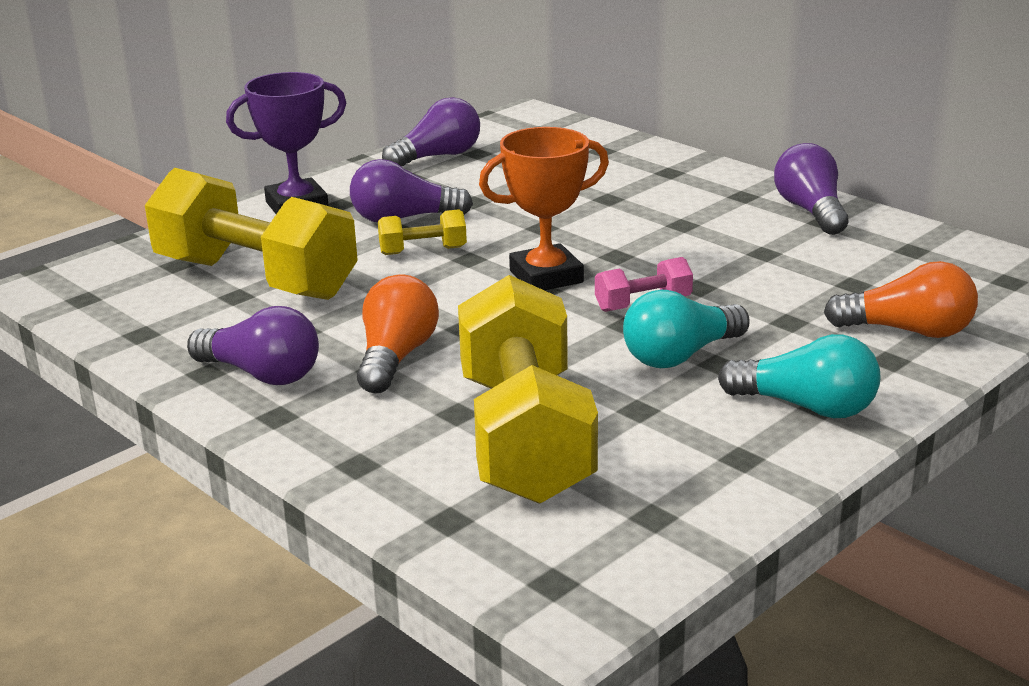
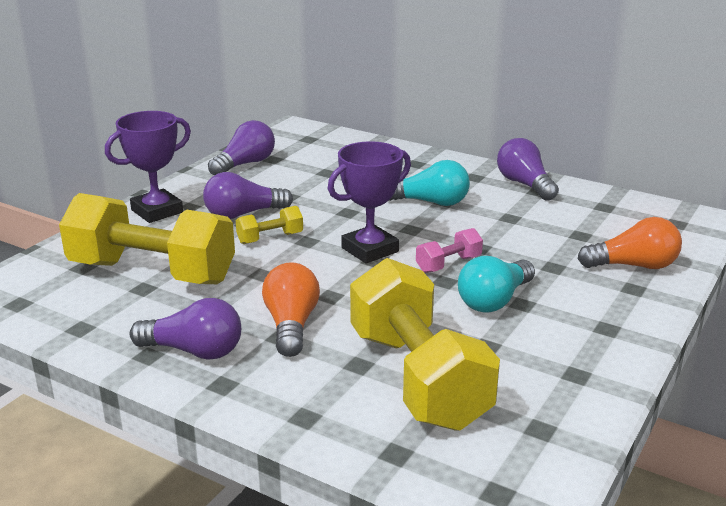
camera: 15 degrees left, 0 degrees up
(546, 276) = (370, 250): orange trophy -> purple trophy
(806, 407) = (599, 330): turquoise light bulb -> turquoise light bulb (431, 202)

